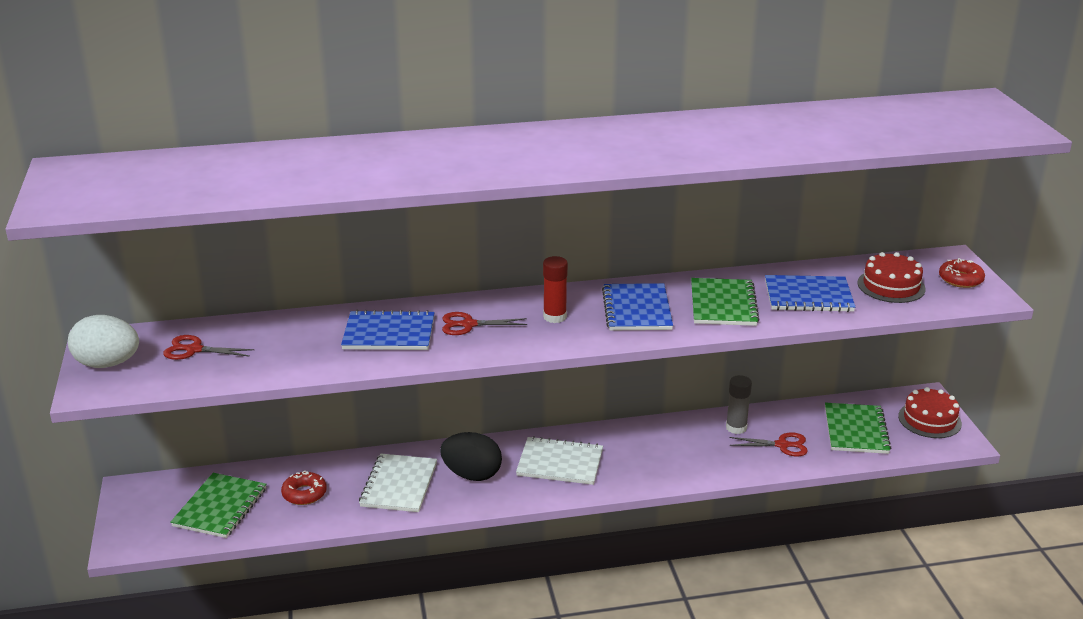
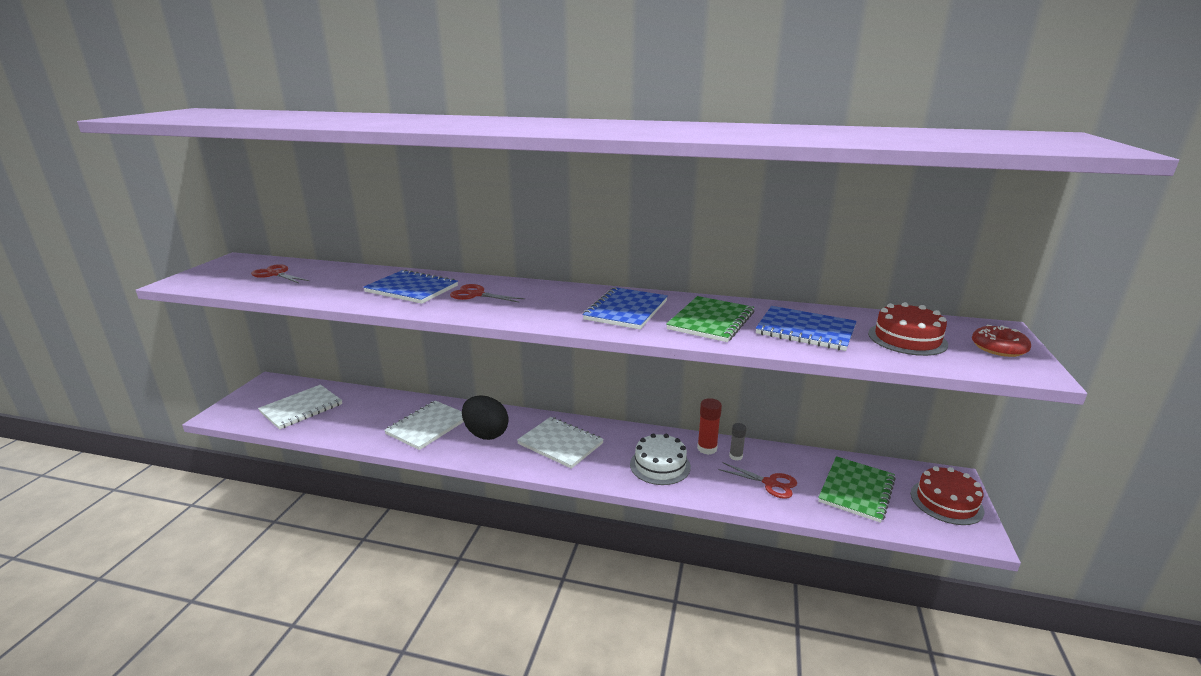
camera: 25 degrees right, 5 degrees down
(108, 364) = (215, 271): white egg -> none
(220, 507) = (301, 408): green notebook -> white notebook
(304, 494) = (361, 414): red donut -> none
(555, 317) = (550, 302): red glue stick -> red glue stick (707, 448)
(674, 457) = (660, 465): none -> white cake
(736, 428) = (736, 456): grey glue stick -> grey glue stick, size x0.66

